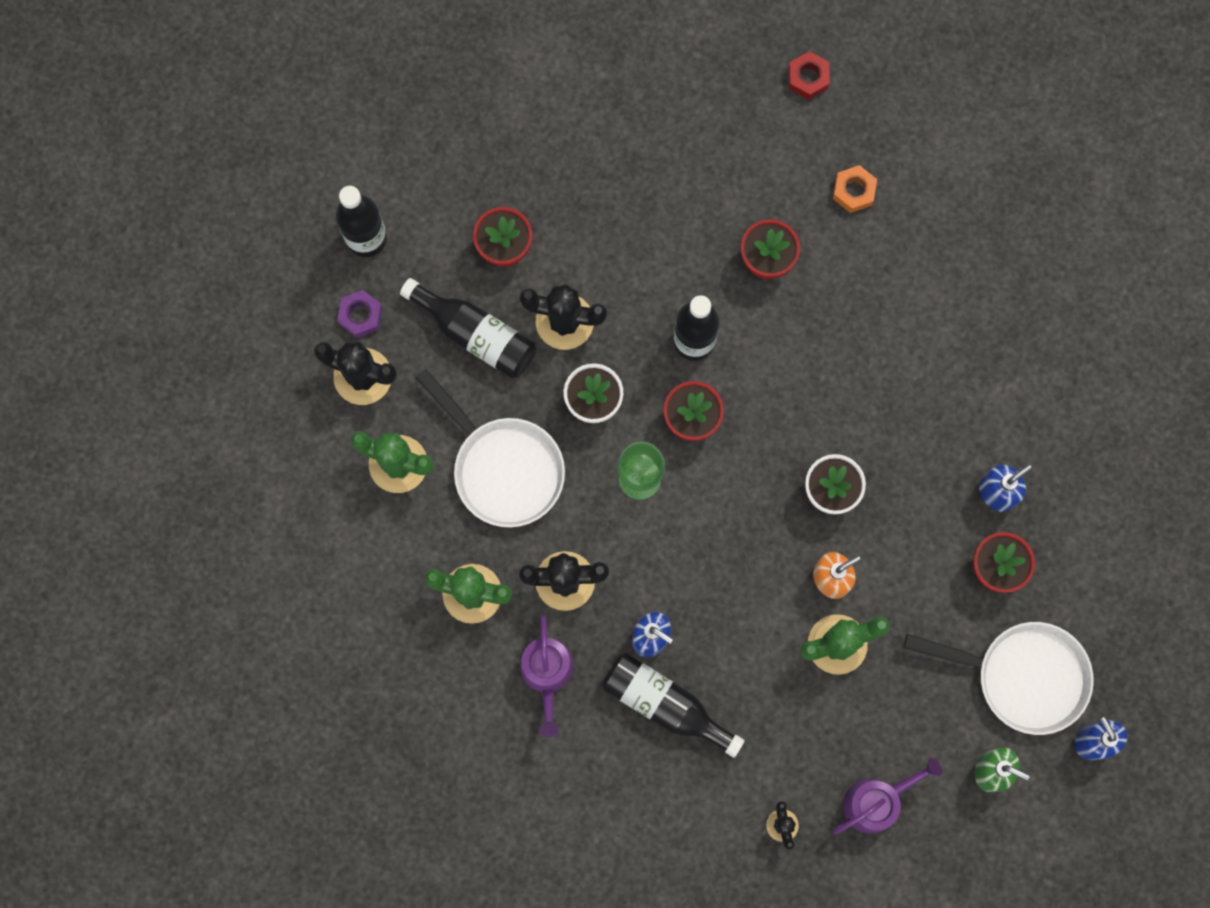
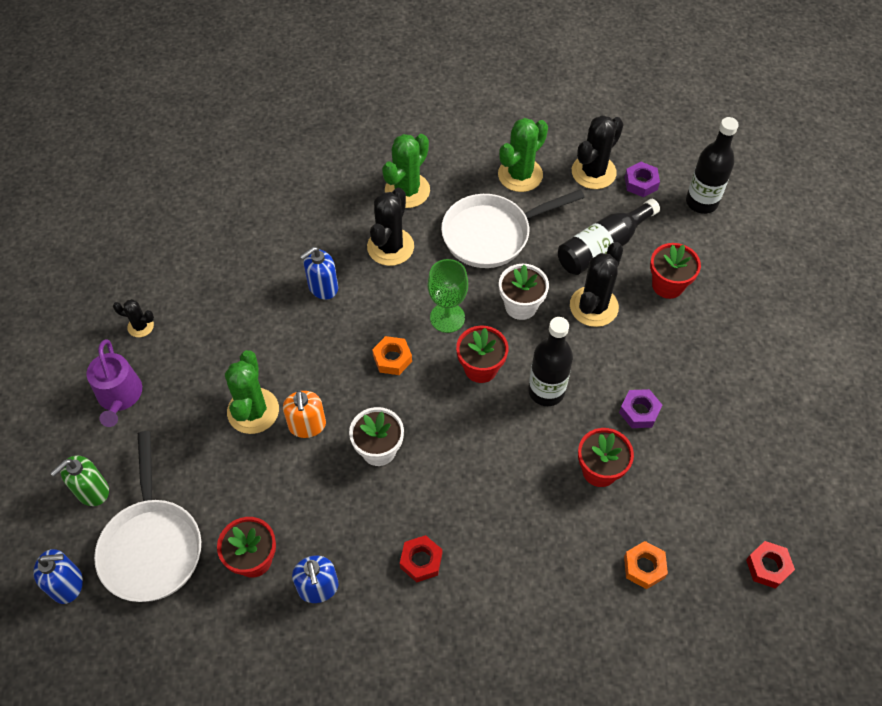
camera: 110 degrees right, 20 degrees down
(547, 673) = (329, 217): purple watering can -> none
(665, 704) = (269, 280): black bottle -> none
(682, 238) = (639, 411): none -> purple nut
(716, 519) = (392, 359): none -> orange nut
(931, 403) = (421, 561): none -> red nut
(1023, 676) = (152, 546): white pan -> white pan turned 45 degrees counterclockwise

